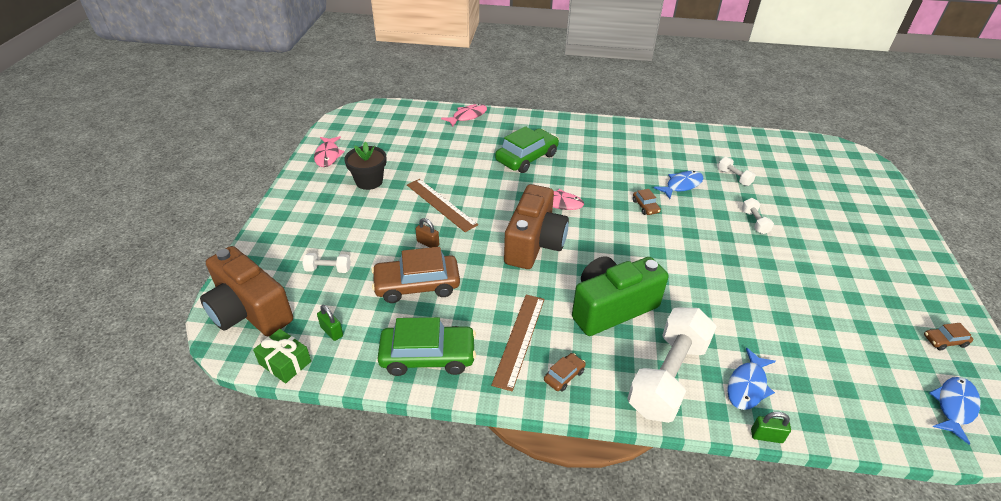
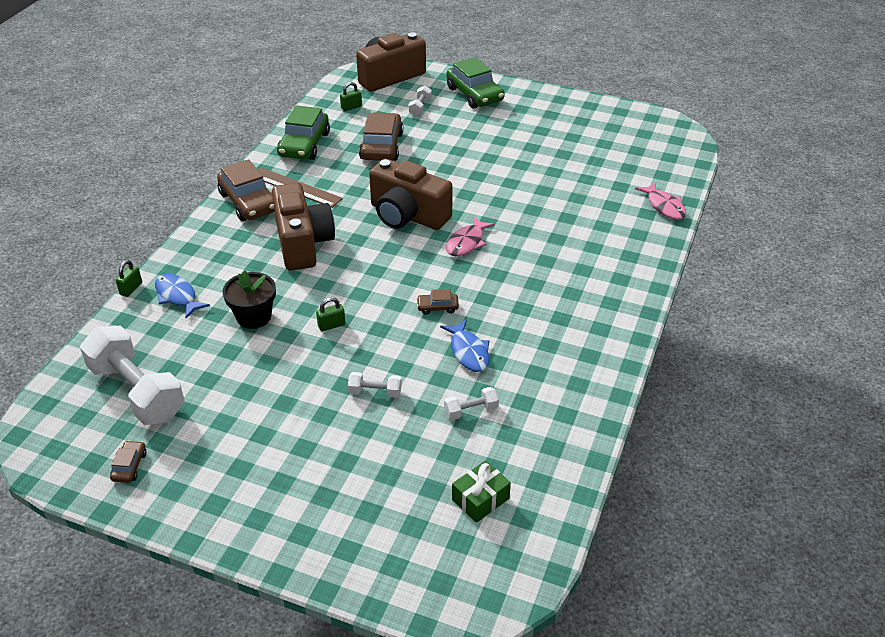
camera: 105 degrees right, 0 degrees up
(285, 362) = (332, 90): green gift -> green gift (480, 499)
(328, 155) = (592, 111): pink fish -> none
(369, 181) = (540, 132): black flower pot -> black flower pot (254, 317)
(428, 243) = (433, 156): brown padlock -> none
(441, 204) = (489, 169): brown ruler -> none
(527, 158) = (560, 237): green car -> green car (474, 94)
(564, 376) = (249, 202): brown car -> brown car, size x2.15
(611, 307) = (302, 243): green camera -> brown camera
(667, 377) = (214, 254): white dumbbell -> white dumbbell (137, 391)
(706, 260) = (331, 325): none -> green padlock
(954, 406) = (69, 423): blue fish -> none

